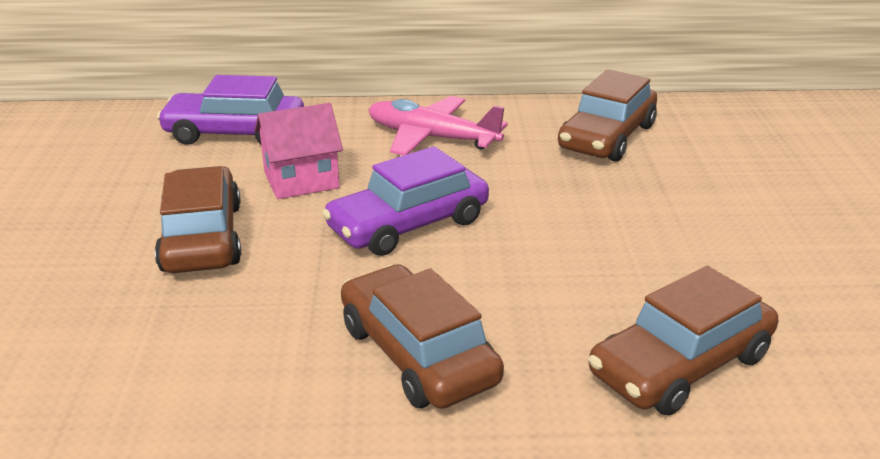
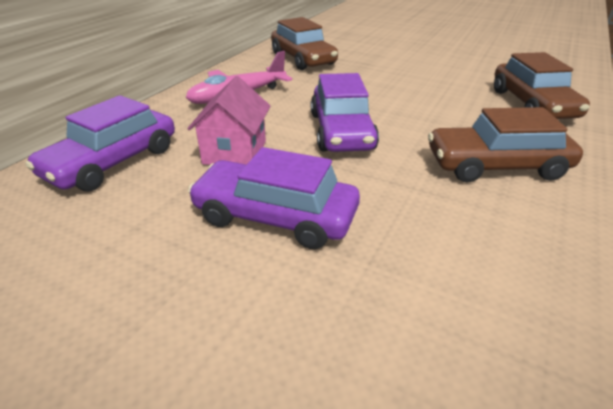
camera: 60 degrees left, 5 degrees up
(202, 237) = (275, 216): brown car -> purple car

